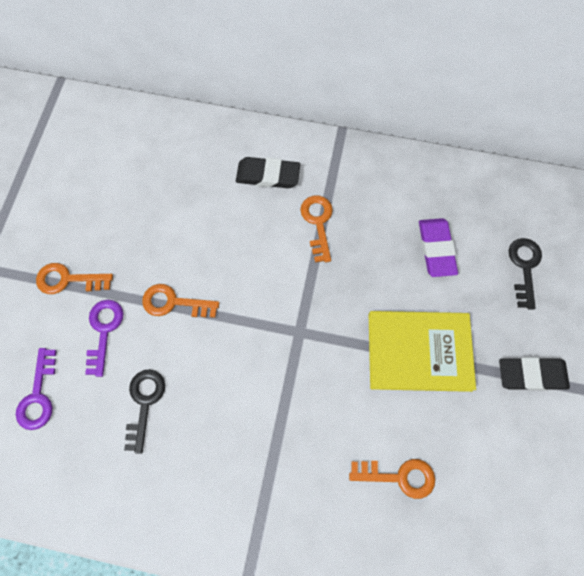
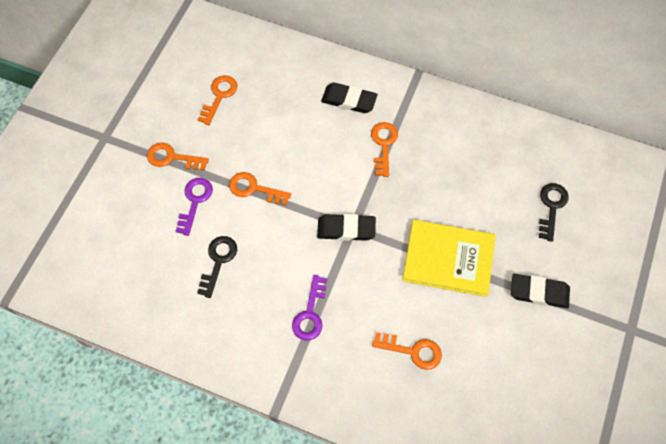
camera: 10 degrees right, 5 degrees down
(38, 395) = (136, 242): purple key -> purple key (310, 313)
(114, 194) = (219, 96): none -> orange key
(292, 335) = (346, 229): none -> black eraser
(436, 249) = (479, 181): purple eraser -> none

